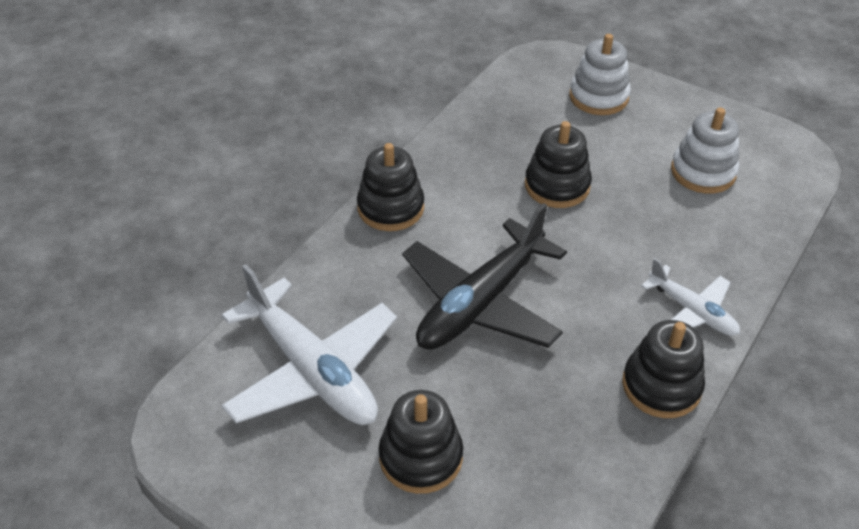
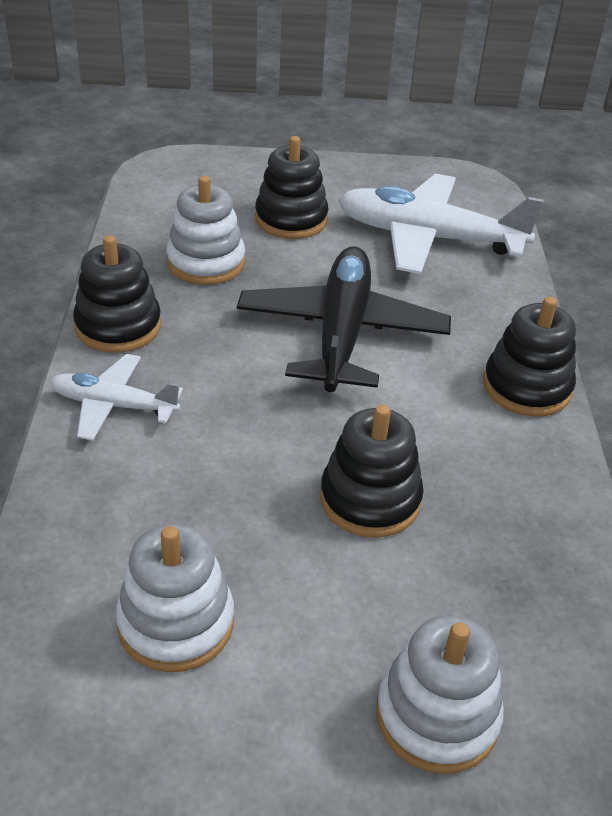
camera: 145 degrees right, 5 degrees down
(545, 431) = (206, 263): none -> white stacking toy

